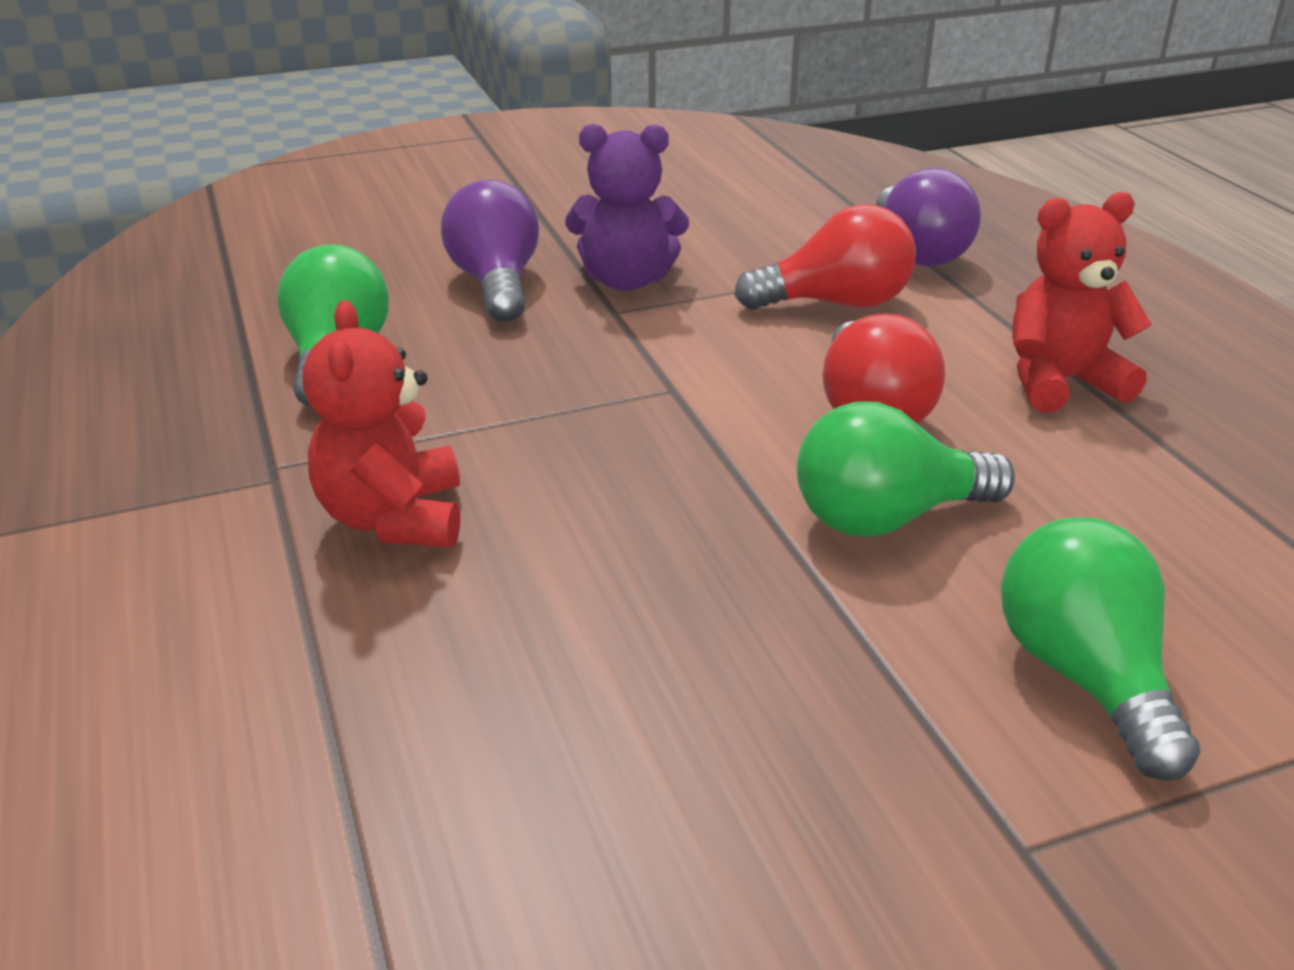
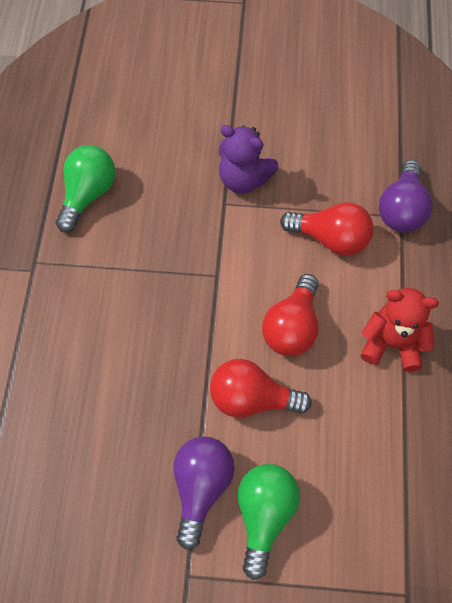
camera: 25 degrees right, 30 degrees up
(394, 518) = (66, 315): red teddy bear -> none
(496, 284) = (182, 158): purple light bulb -> purple light bulb (201, 488)
(886, 517) = (252, 399): green light bulb -> red light bulb

